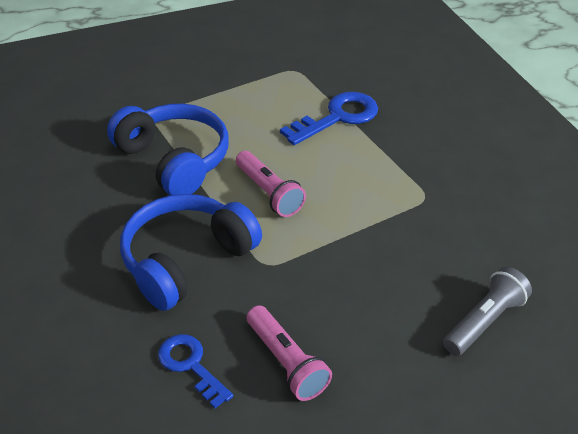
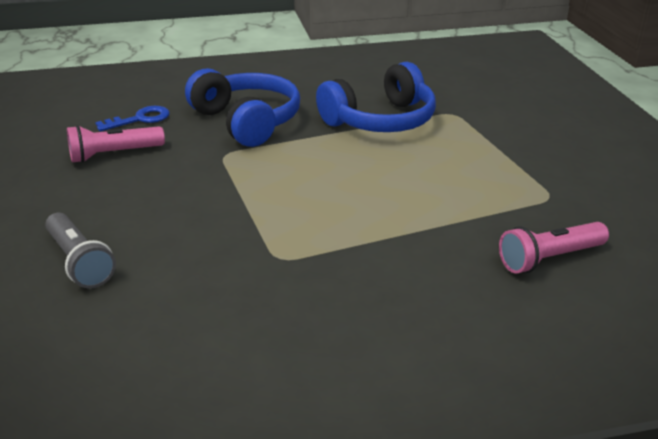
camera: 100 degrees right, 10 degrees down
(269, 193) = (319, 162): pink flashlight -> pink flashlight (549, 258)
(338, 117) = (445, 216): blue key -> none

